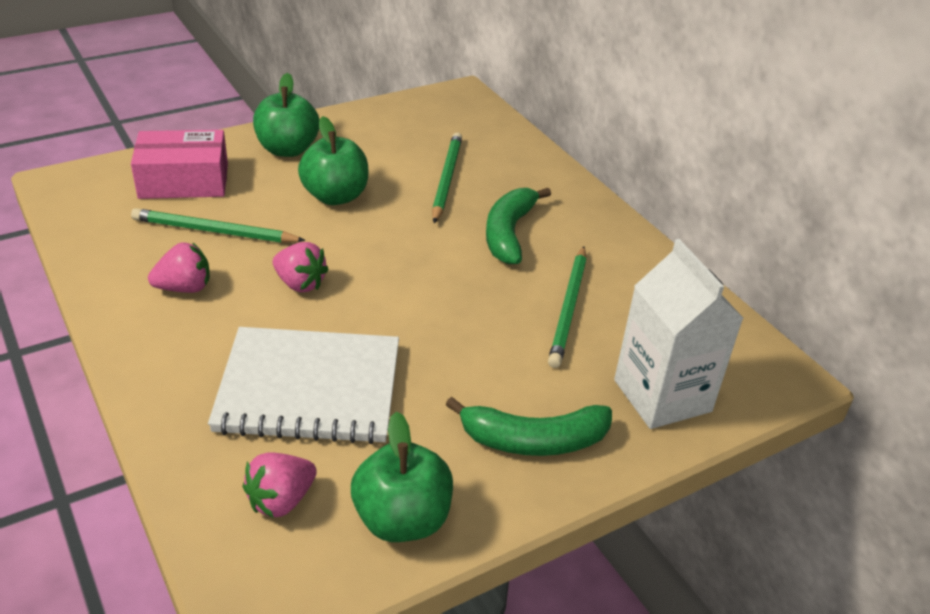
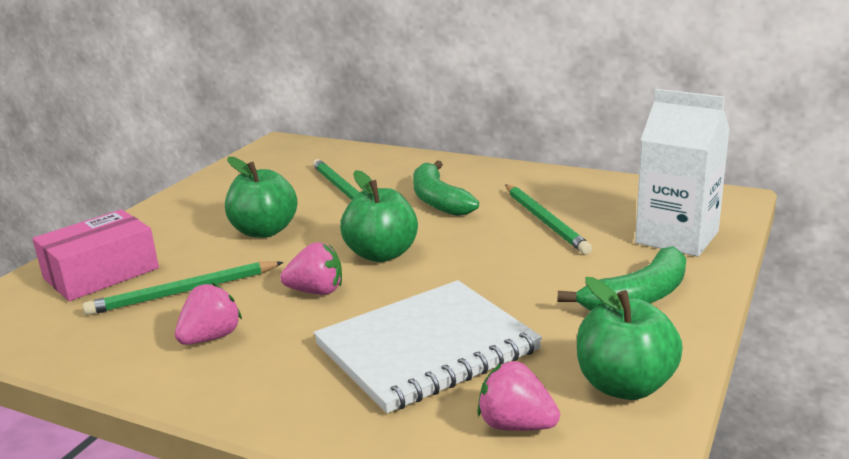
camera: 30 degrees left, 15 degrees down
(281, 500) = (516, 425): pink strawberry -> pink strawberry turned 105 degrees clockwise
(287, 149) = (176, 220): green apple -> green apple (381, 254)

